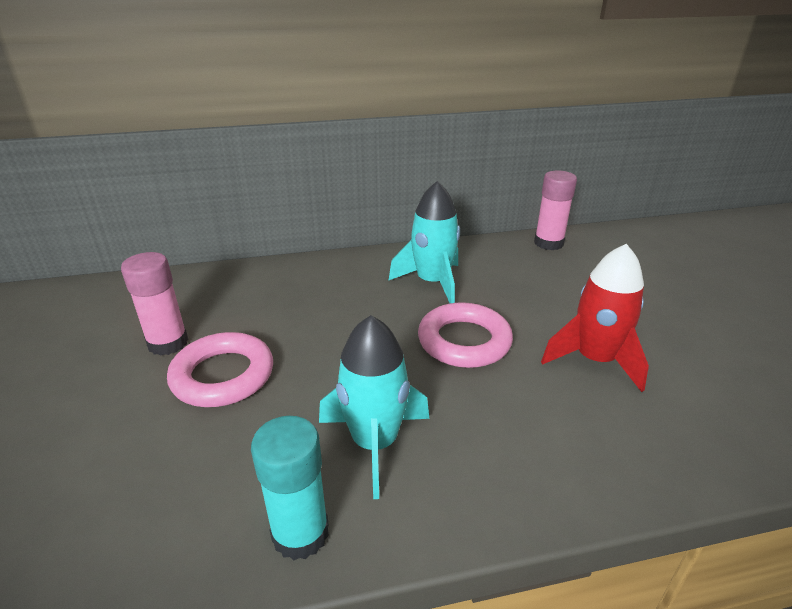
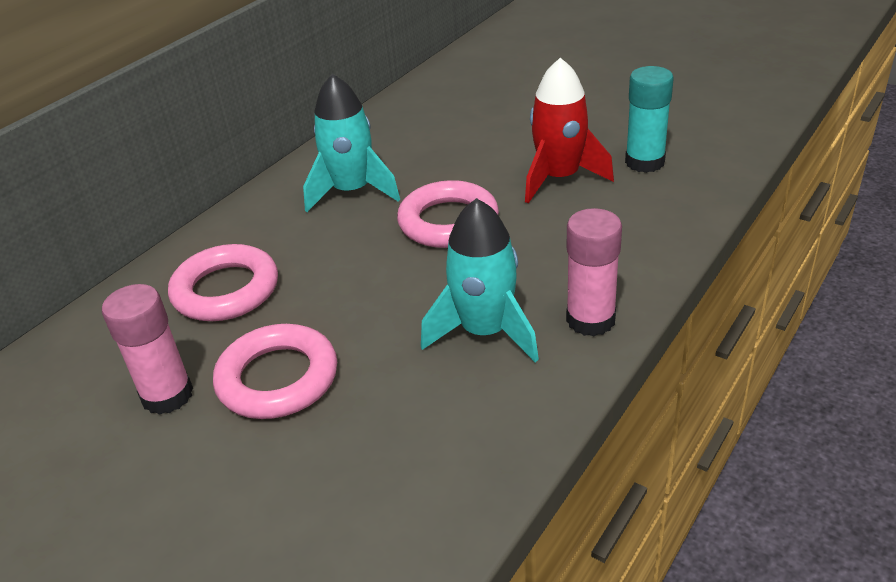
camera: 40 degrees left, 5 degrees up
(281, 301) = (226, 290): none -> pink ring
(300, 533) = (517, 416): turquoise glue stick -> turquoise glue stick (644, 162)
(548, 243) = (407, 102): pink glue stick -> pink glue stick (590, 320)

